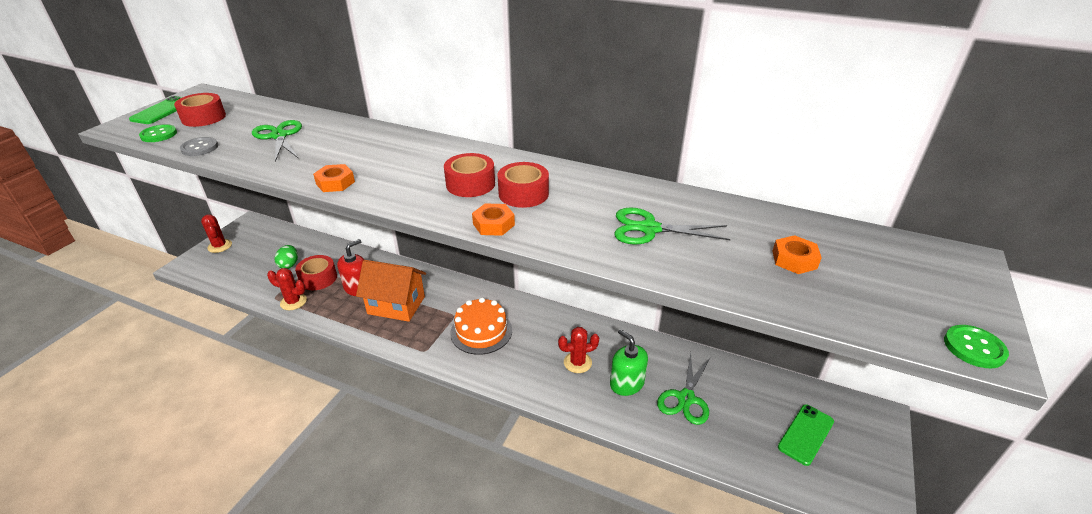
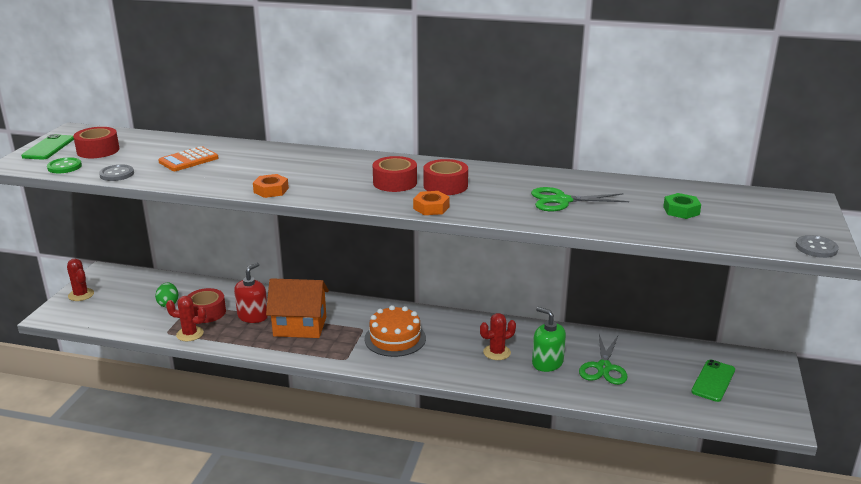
camera: 10 degrees left, 10 degrees down
(279, 136) = (188, 160): green scissors -> orange calculator
(794, 260) = (681, 210): orange nut -> green nut
(974, 348) = (816, 248): green button -> grey button

